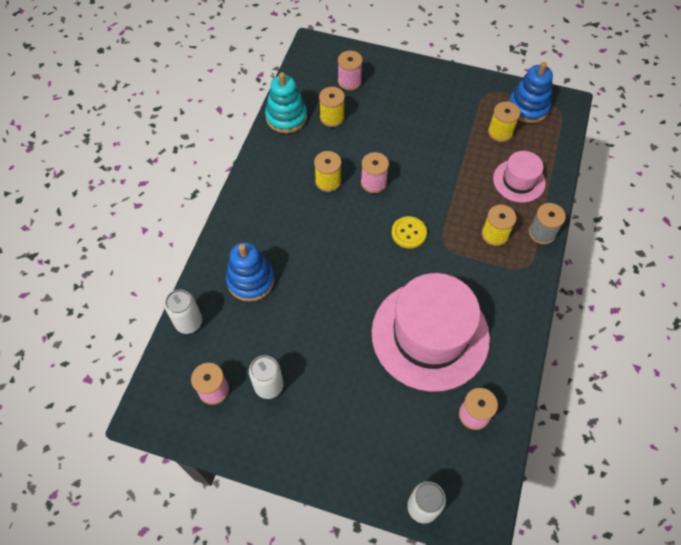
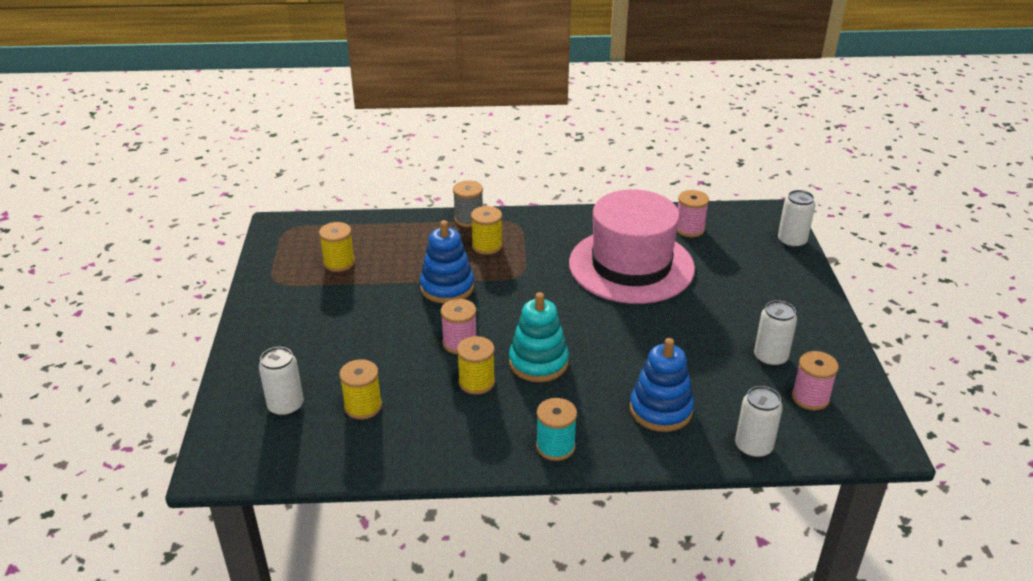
camera: 110 degrees left, 25 degrees down
(248, 206) = (555, 446): none -> turquoise spool
(286, 117) = (379, 454): turquoise stacking toy -> turquoise stacking toy (538, 362)
(349, 81) = (286, 406): pink spool -> white can
(409, 233) = (518, 302): yellow button -> none
(519, 181) = (407, 241): pink hat -> none
(528, 107) = (292, 249): blue stacking toy -> blue stacking toy (447, 287)

